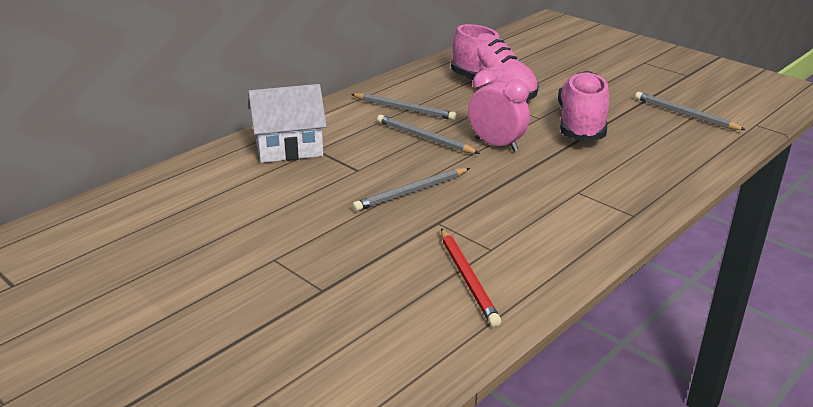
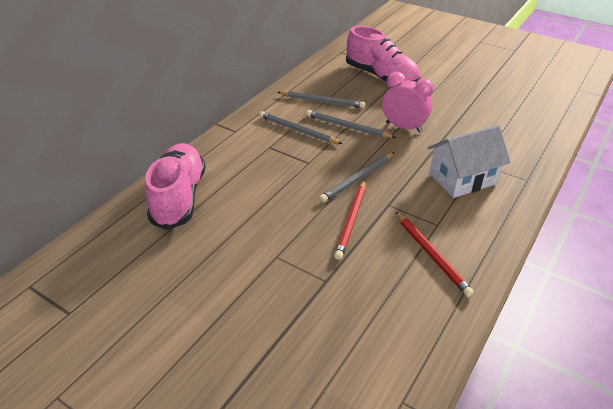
camera: 10 degrees left, 10 degrees up
(289, 148) = (247, 148): white house -> white house (462, 179)
(383, 233) = (351, 220): none -> red pencil
(581, 124) = (457, 102): pink shoe -> pink shoe (179, 197)
(685, 114) = (527, 86): grey pencil -> grey pencil (298, 130)

